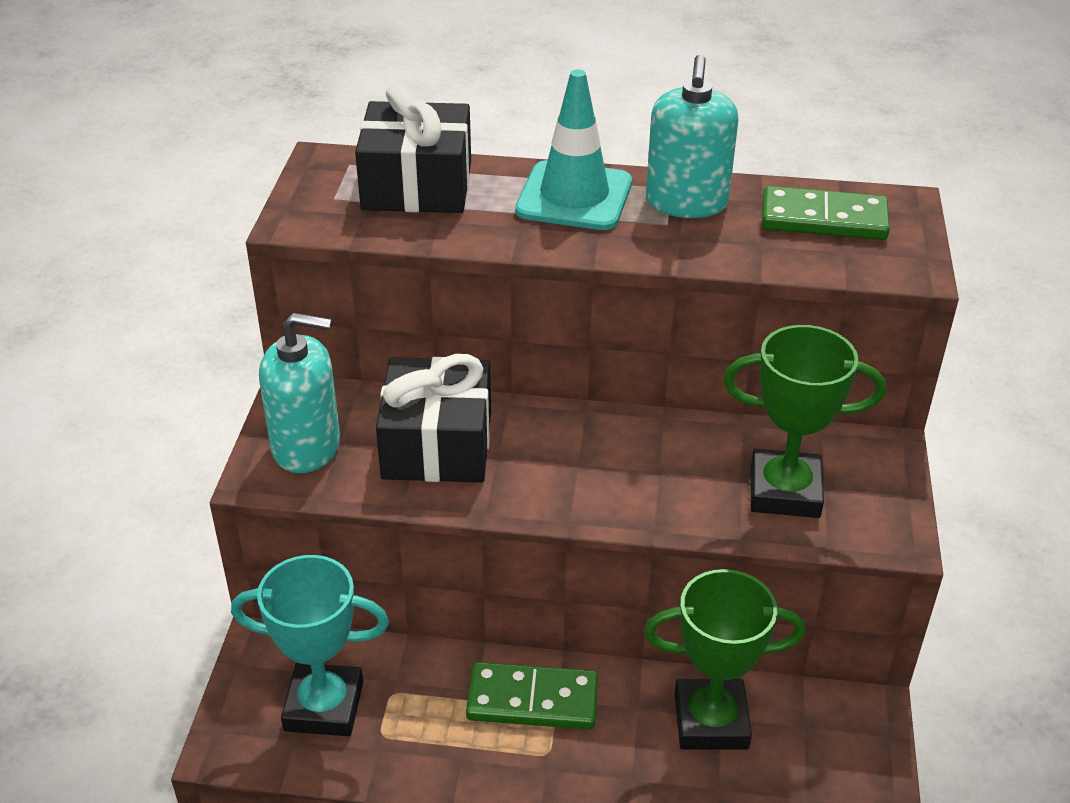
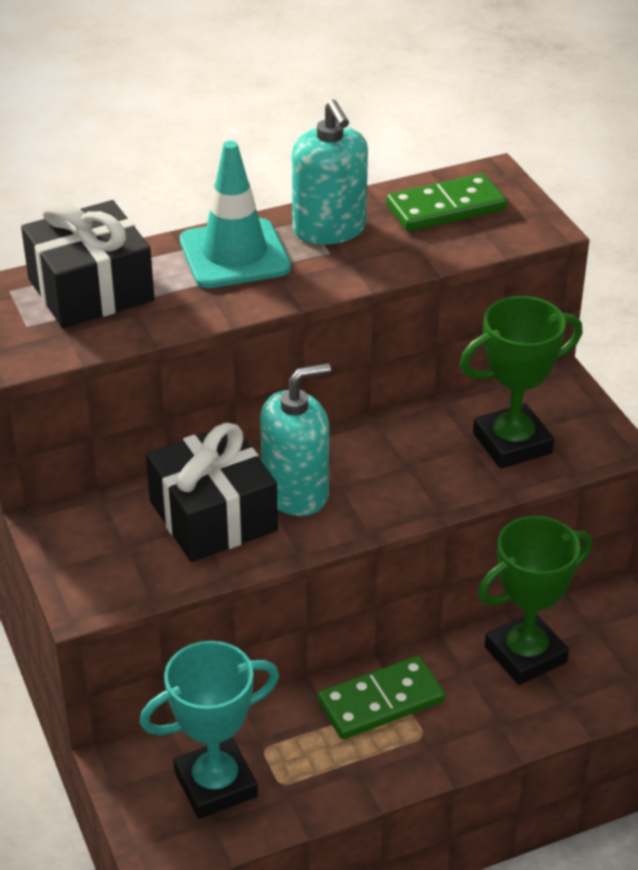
camera: 30 degrees left, 0 degrees up
(307, 446) = (102, 562): turquoise soap dispenser -> turquoise soap dispenser (295, 492)

